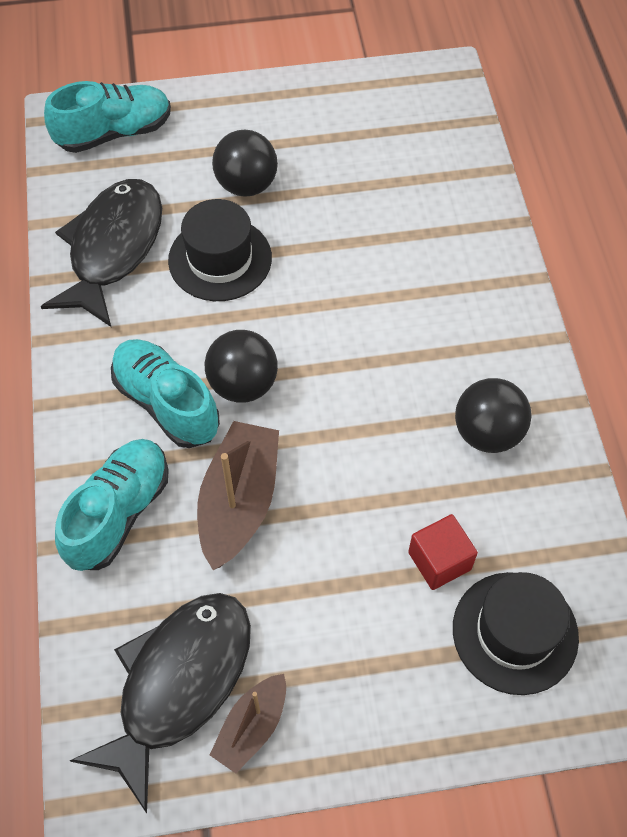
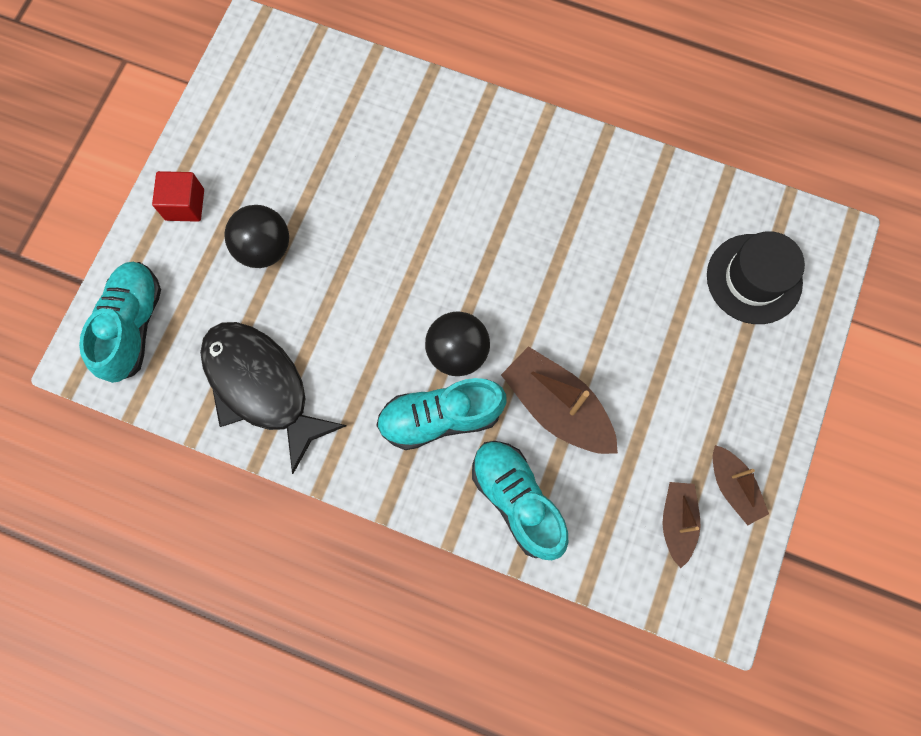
camera: 60 degrees left, 15 degrees up
(179, 684) = (677, 522): black fish -> brown boat
(220, 259) = (327, 308): black hat -> none
(439, 561) = (678, 296): red cube -> red cube (185, 204)
(487, 433) = (598, 205): black ball -> none

